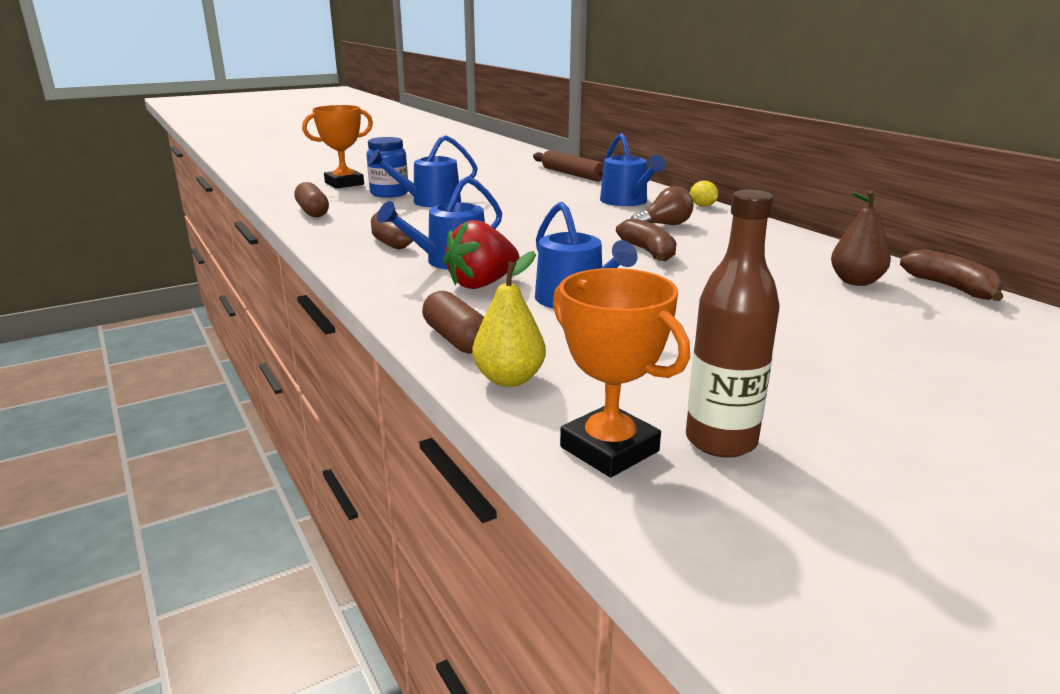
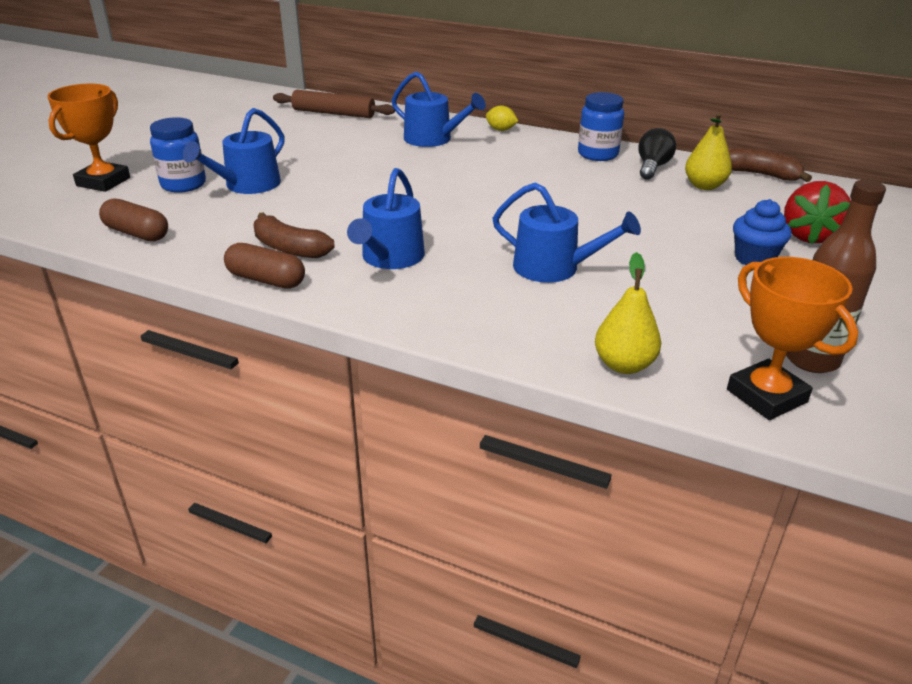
camera: 35 degrees left, 10 degrees up
(456, 339) = (529, 342): brown capsule -> brown capsule (266, 280)
(481, 284) = (457, 275): red strawberry -> red strawberry (809, 236)
(609, 449) = (766, 396): orange trophy -> orange trophy turned 45 degrees clockwise
(648, 252) = (533, 196): brown banana -> none
(664, 225) = (503, 161): brown light bulb -> none
(772, 238) = (597, 154): none -> blue jar
(808, 347) = (754, 259): none -> blue cupcake
(818, 257) = (652, 167): none -> black light bulb
(856, 281) = (704, 186): brown pear -> yellow pear

